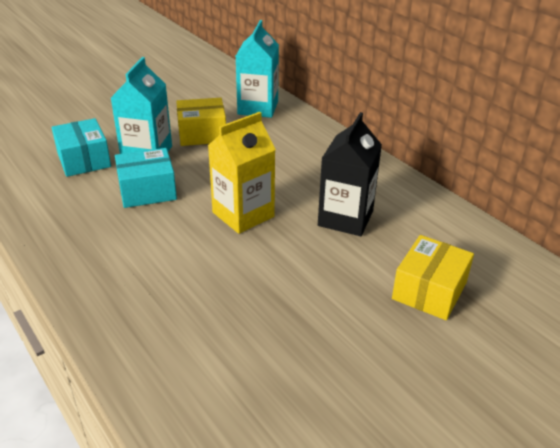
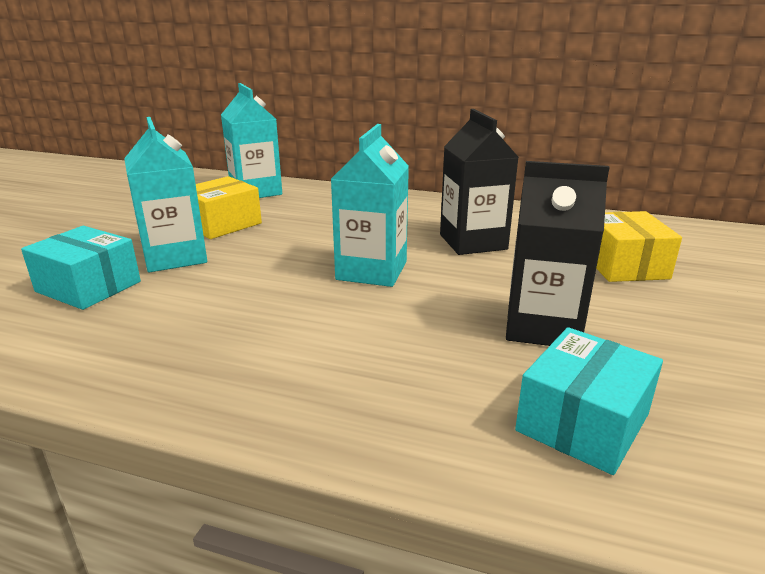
camera: 35 degrees left, 10 degrees down
(147, 191) = (225, 287): turquoise box -> turquoise box (583, 422)
(243, 214) = (371, 271): yellow carton -> turquoise carton
(287, 309) = (542, 327): none -> black carton

